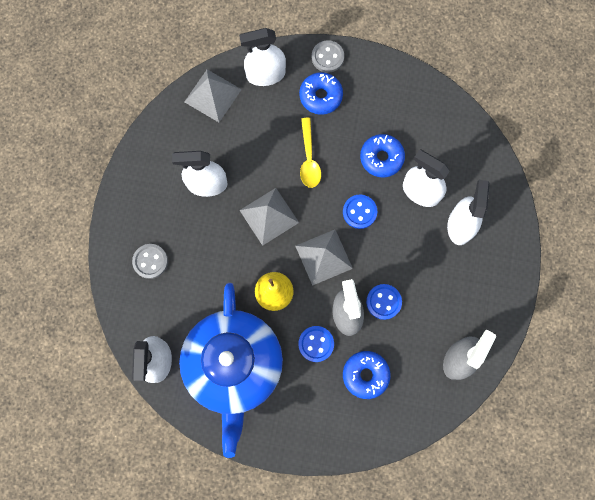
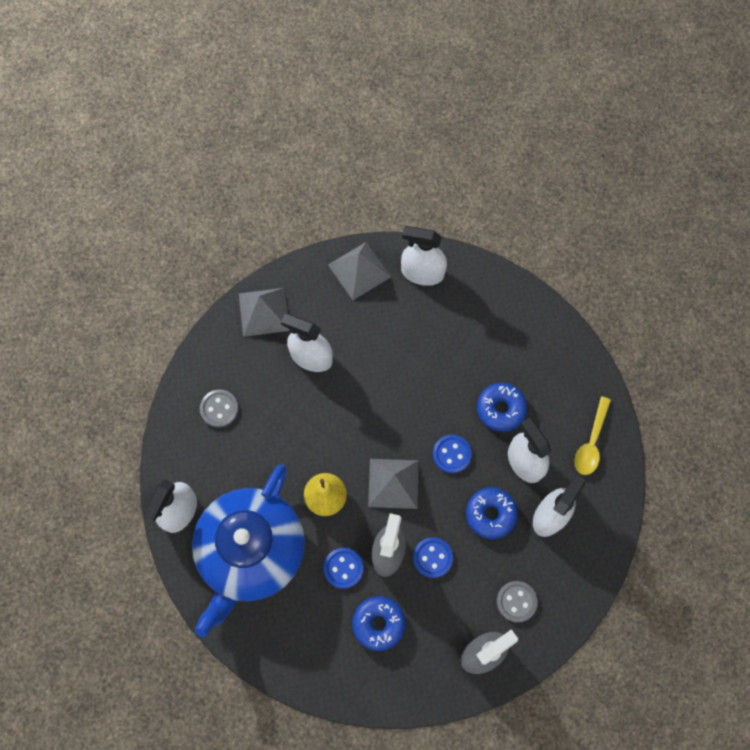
camera: 25 degrees right, 5 degrees down
(269, 216) = (358, 417): grey pyramid -> grey pyramid (264, 312)
(309, 158) = (426, 377): yellow spoon -> yellow spoon (591, 442)
(320, 96) = (468, 318): blue donut -> blue donut (490, 514)
(327, 57) = (494, 282): grey button -> grey button (516, 601)

